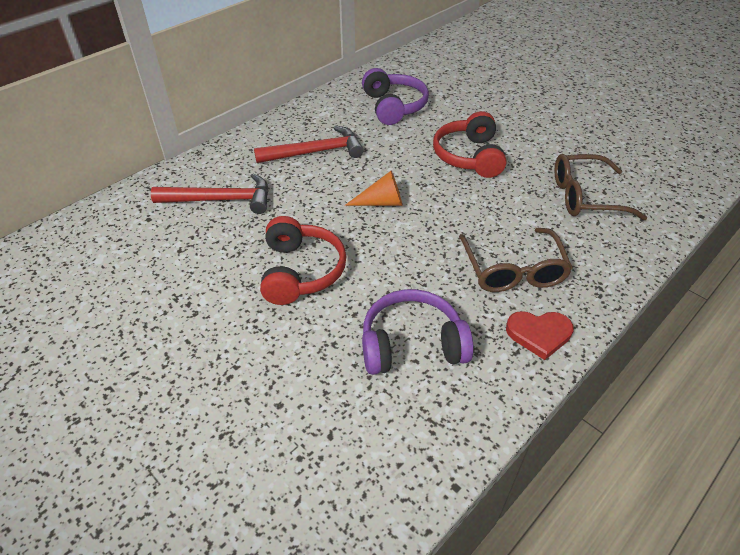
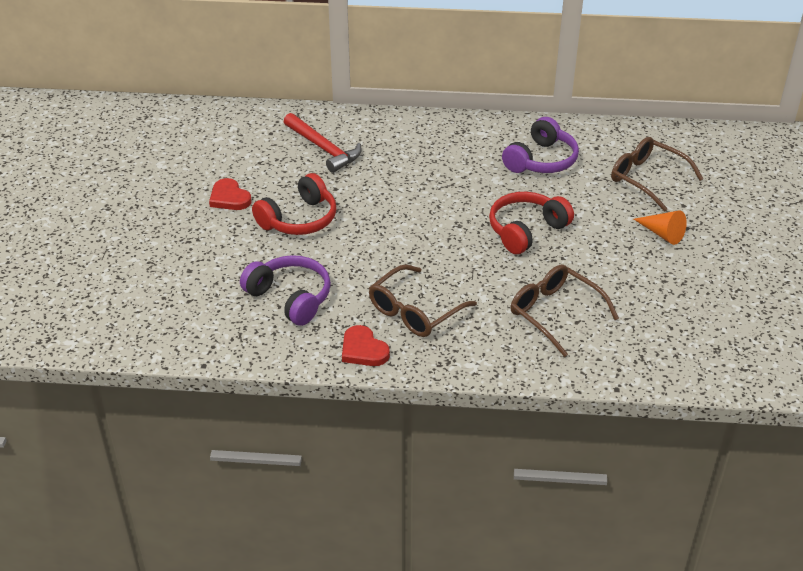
camera: 50 degrees right, 5 degrees down
(203, 302) = (229, 198): none -> red heart
(316, 152) = (428, 157): red hammer -> none
(381, 202) = (411, 216): orange cone -> orange cone (662, 234)
(471, 79) = (647, 179): none -> brown glasses

